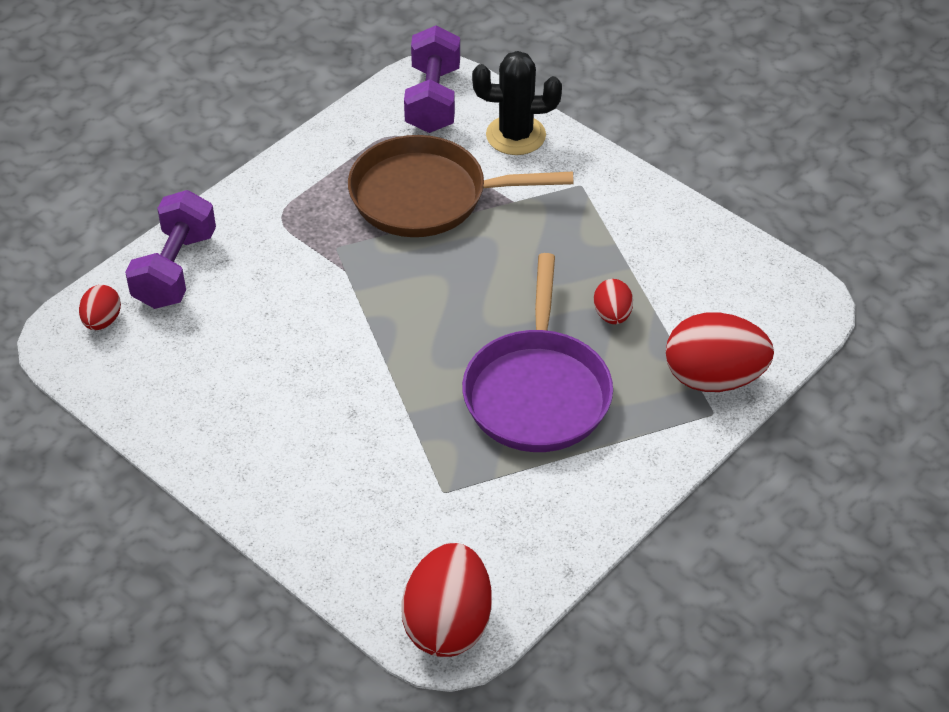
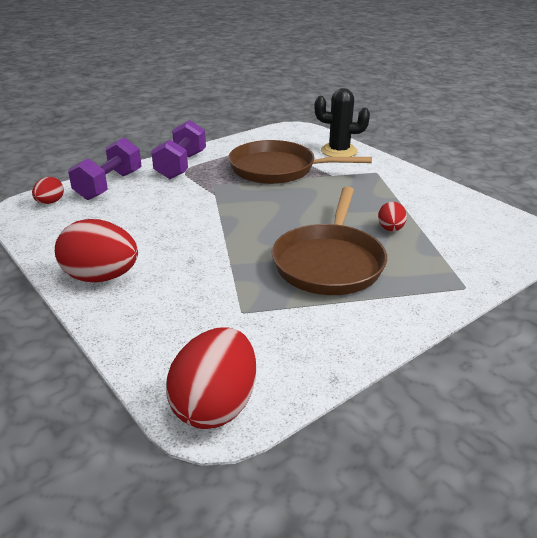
camera: 10 degrees right, 15 degrees down
(433, 100) = (293, 136): purple dumbbell -> purple dumbbell (181, 165)
(537, 392) = (329, 262): purple pan -> brown pan
(714, 378) = (466, 268): red egg -> red egg (101, 277)

